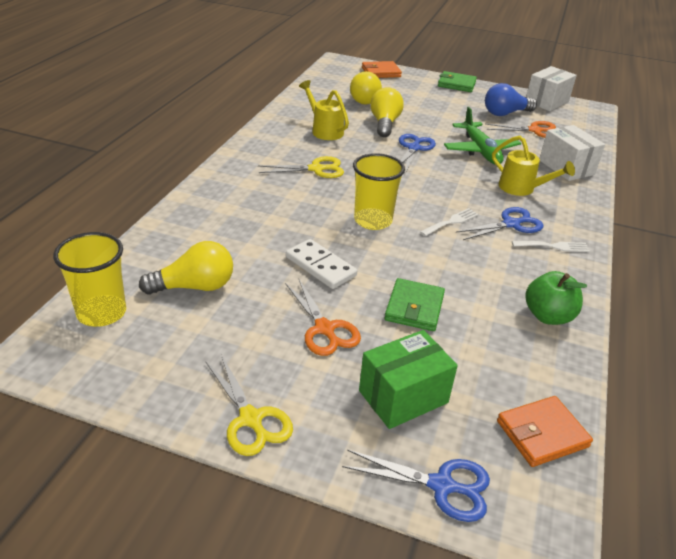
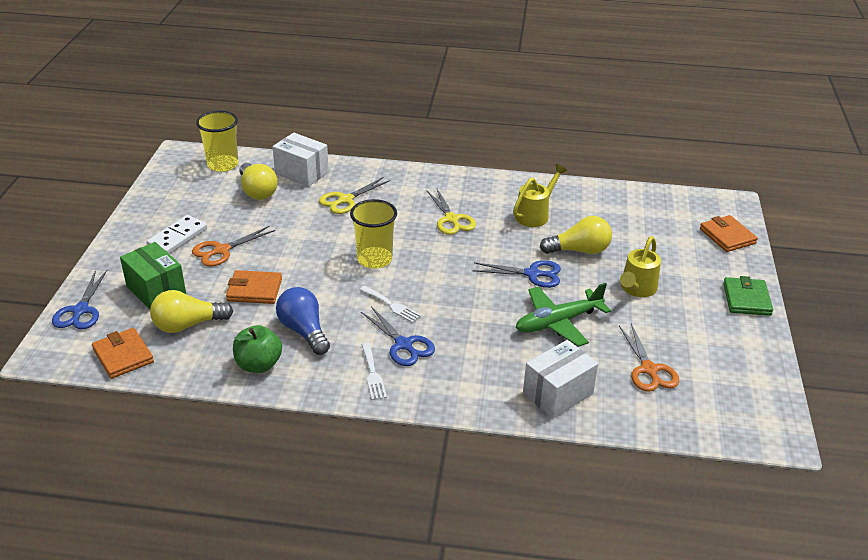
camera: 80 degrees right, 0 degrees up
(251, 419) = (134, 233): yellow scissors -> yellow scissors (345, 200)
(320, 266) = (297, 240): white domino -> white domino (178, 237)
(363, 99) = (633, 230): yellow light bulb -> yellow light bulb (188, 325)
(414, 308) = (254, 290): green wallet -> orange wallet
(505, 113) = (683, 343): blue light bulb -> blue light bulb (304, 331)
(521, 188) = (483, 353): yellow watering can -> yellow watering can (636, 289)
(547, 102) = (760, 385): white box -> white box (301, 173)

